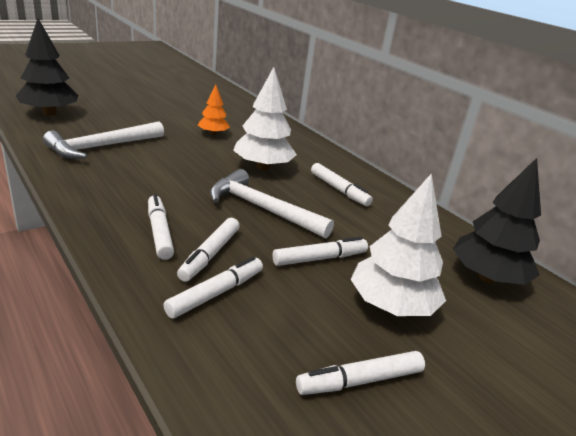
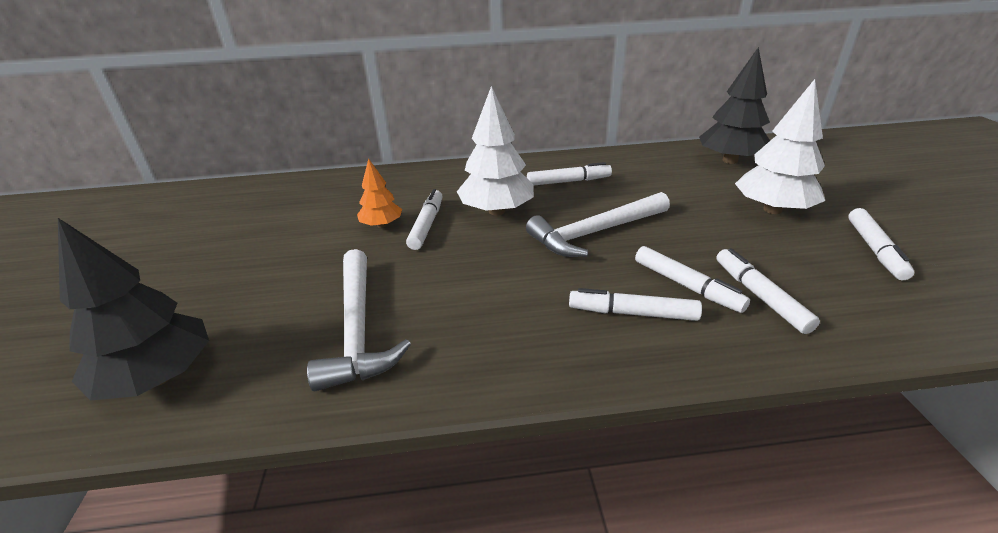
camera: 55 degrees left, 5 degrees up
(319, 258) = (698, 224): white marker -> white marker (427, 225)

